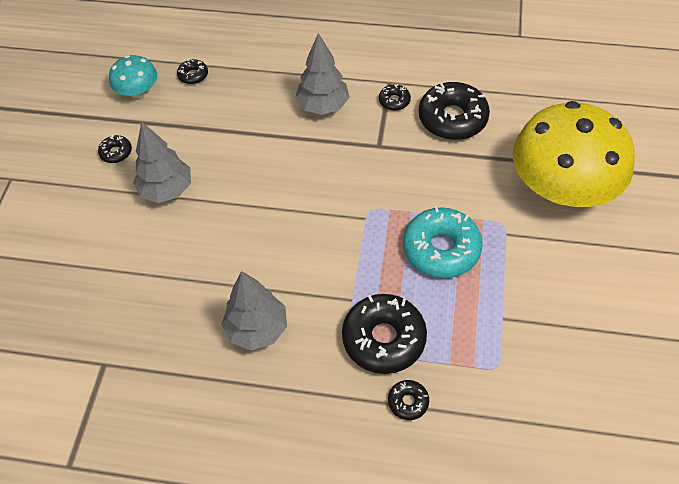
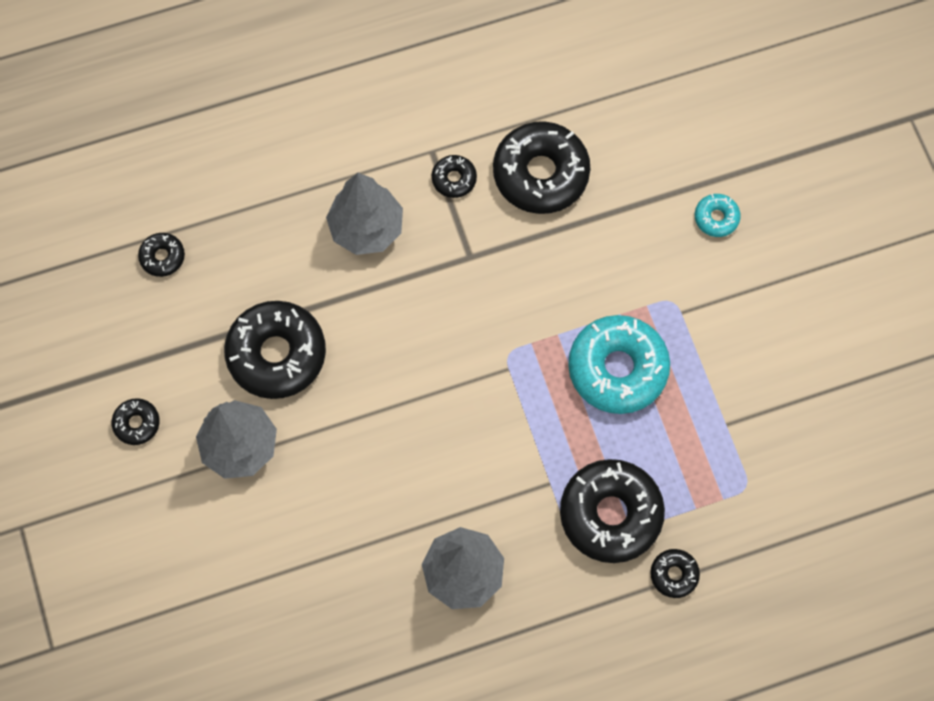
camera: 30 degrees left, 15 degrees up
(138, 91) = (102, 317): turquoise mushroom -> none
(223, 150) = (277, 354): none -> black donut
(562, 187) = (716, 218): yellow mushroom -> turquoise donut

